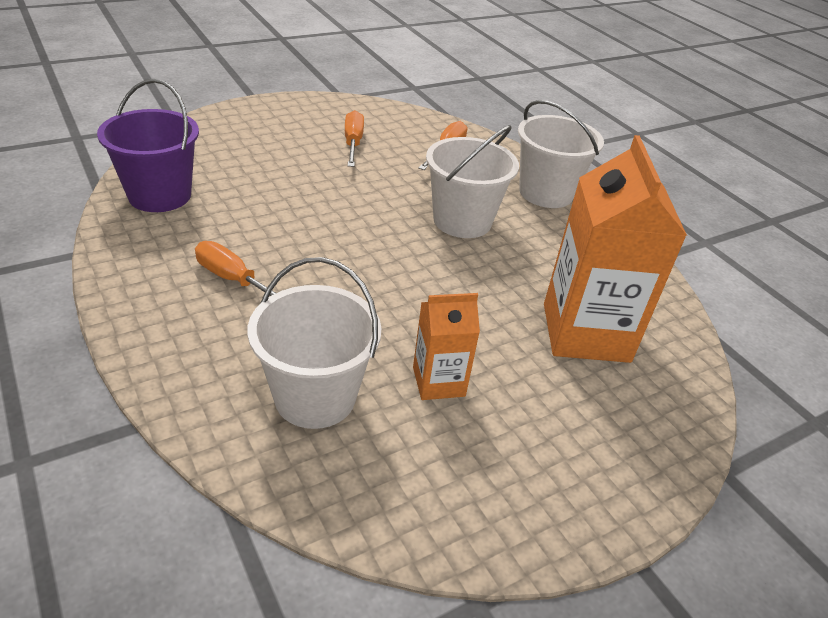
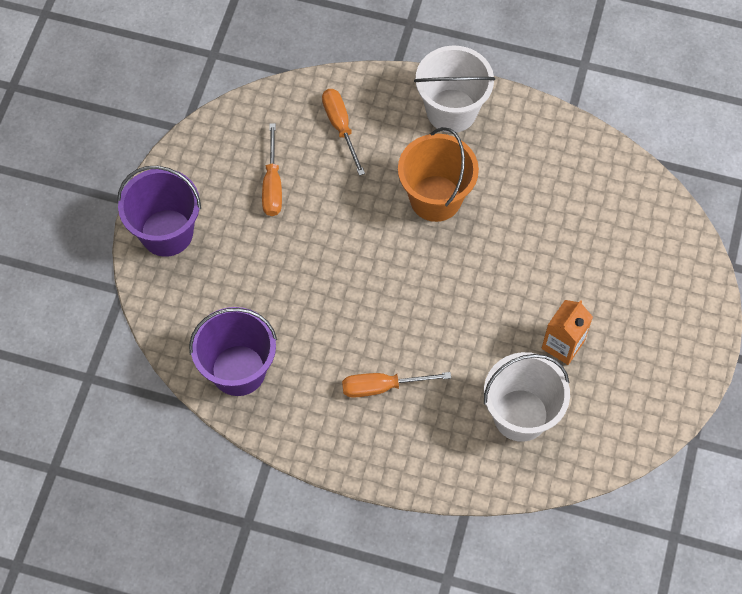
camera: 40 degrees left, 25 degrees up
(248, 118) = (166, 233): none -> purple bucket
(353, 143) = (272, 184): orange screwdriver -> orange screwdriver turned 135 degrees counterclockwise
(462, 221) = (435, 198): white bucket -> orange bucket
(585, 332) = (595, 231): orange carton -> none

